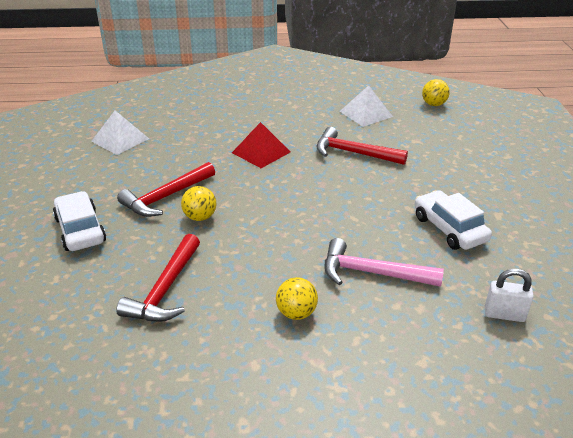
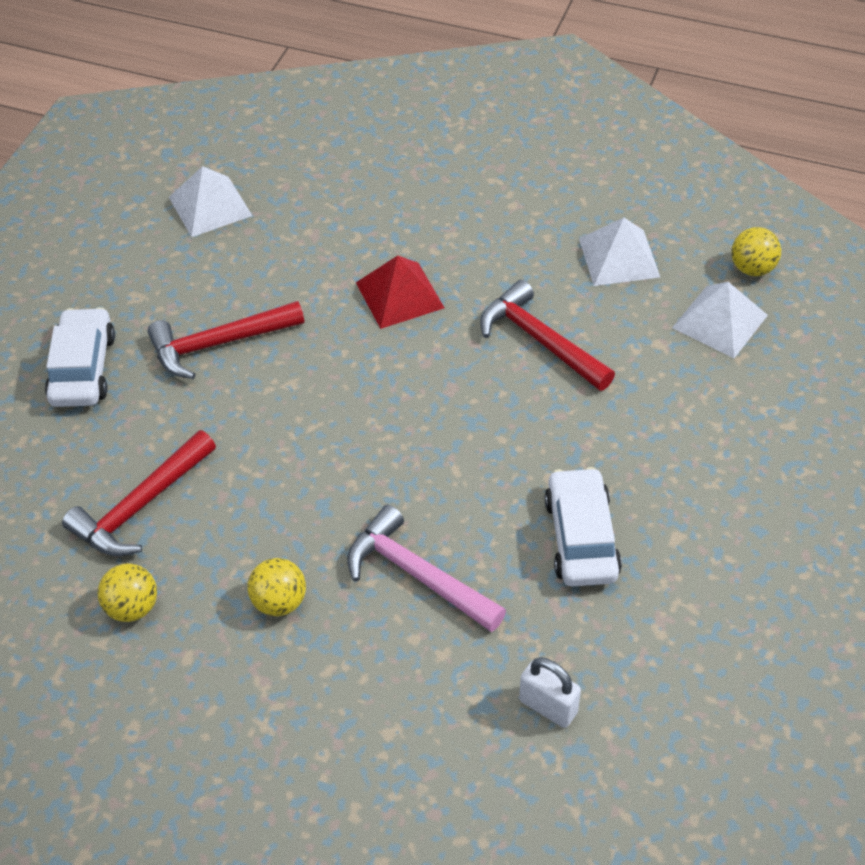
camera: 25 degrees right, 15 degrees up
(200, 217) = (245, 397): yellow ball -> yellow ball (132, 607)
(437, 126) = (719, 321): none -> white pyramid

